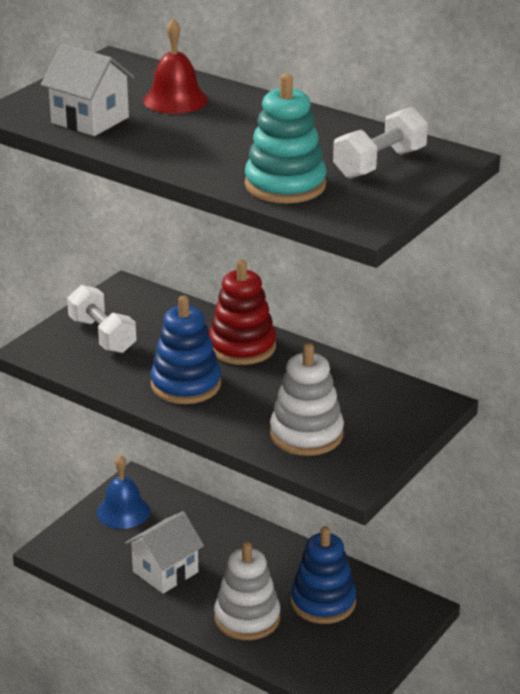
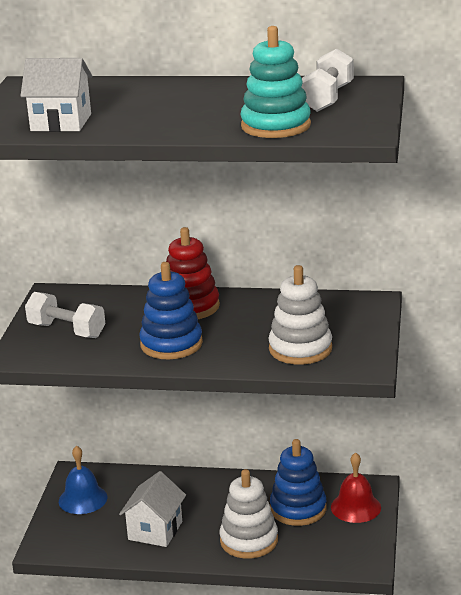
camera: 25 degrees left, 5 degrees down
(175, 100) = (114, 96): red bell -> red bell (355, 507)

